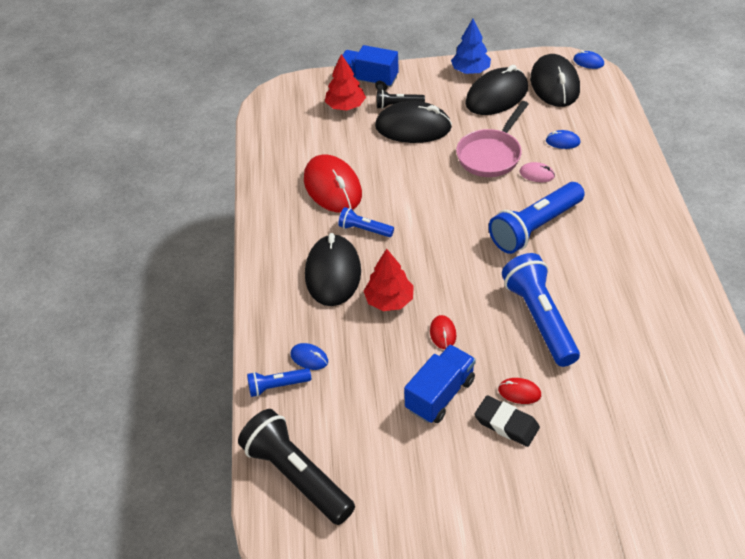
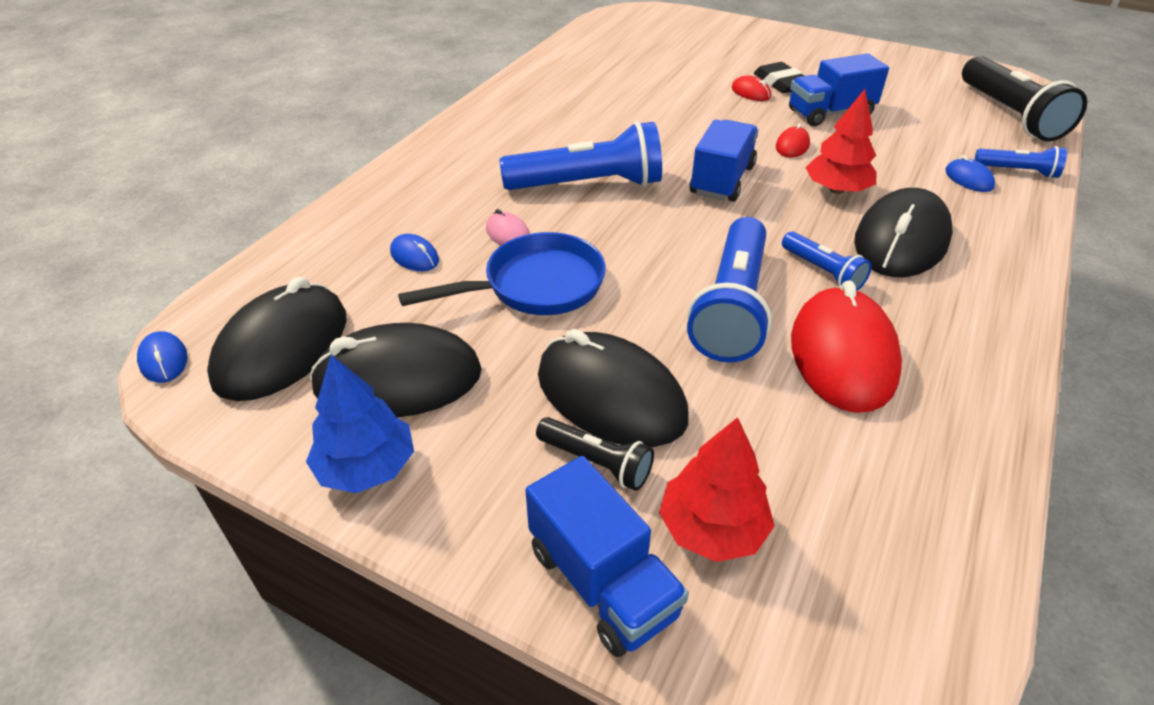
camera: 150 degrees left, 5 degrees down
(463, 272) = (722, 180): none -> blue truck
(491, 155) = (535, 286): pink pan -> blue pan
(539, 319) = (677, 122): blue flashlight -> blue flashlight (732, 307)

